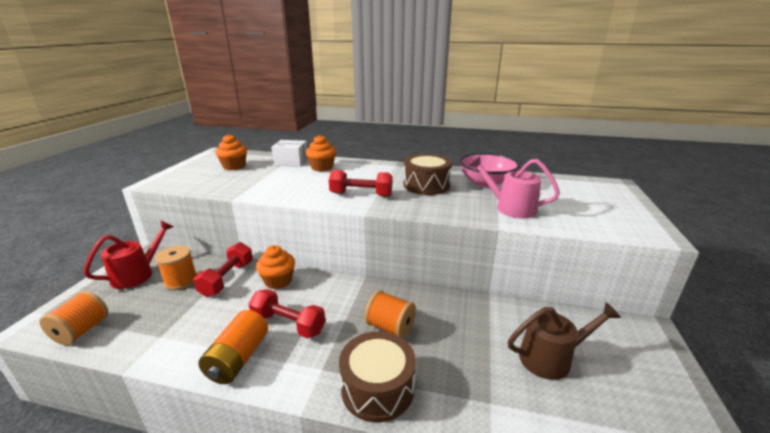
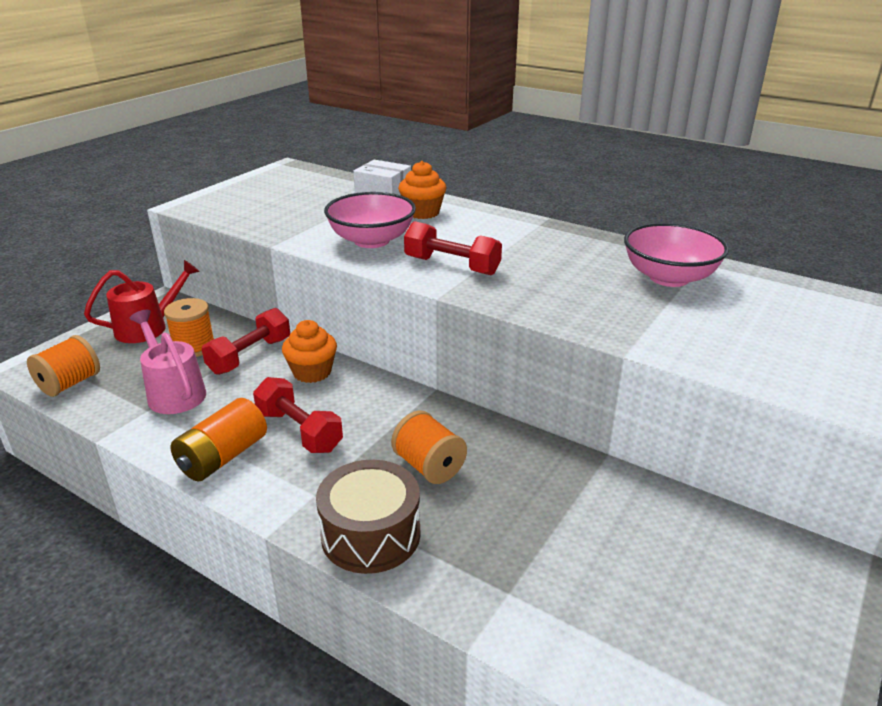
camera: 20 degrees right, 5 degrees up
(234, 166) = (300, 194): orange cupcake -> none
(300, 187) = (371, 240): none -> pink bowl
(426, 185) = (564, 266): brown drum -> none
(510, 208) = (673, 326): pink watering can -> pink watering can (173, 392)
(551, 358) = (639, 565): brown watering can -> none

